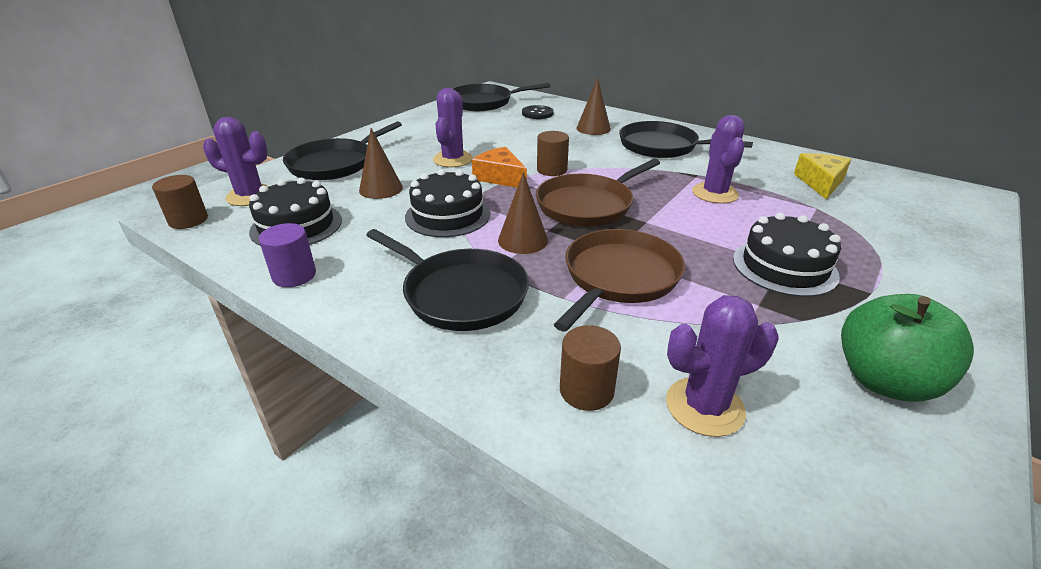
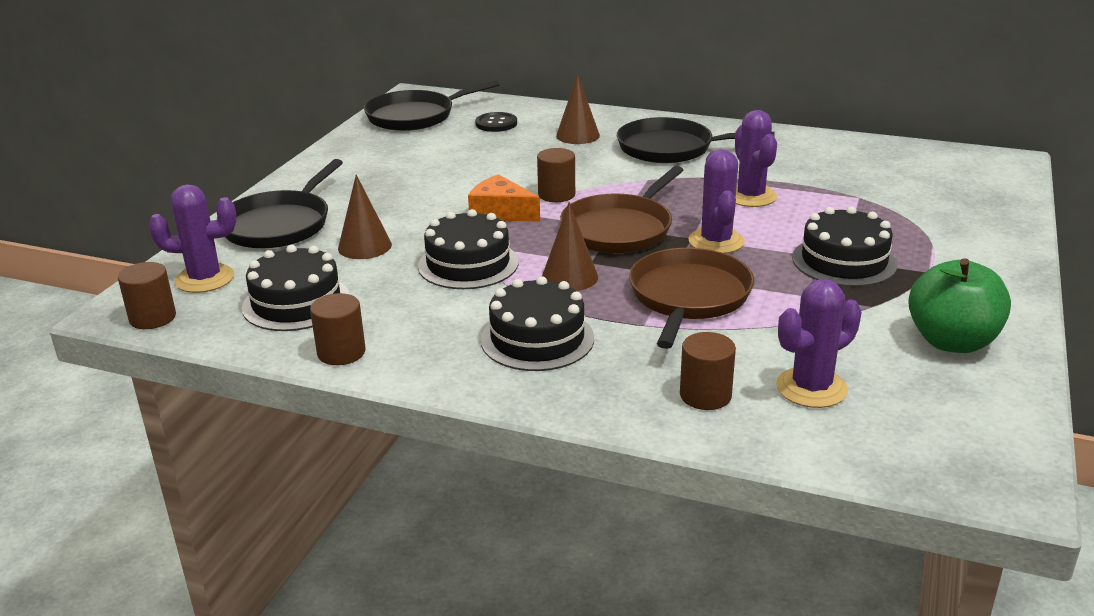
camera: 15 degrees left, 5 degrees down
(294, 275) = (341, 352): purple cylinder -> brown cylinder
(453, 159) = (428, 198): purple cactus -> purple cactus (716, 241)
(461, 294) = (537, 339): black pan -> black cake
(820, 183) = (856, 168): yellow cheese -> none

